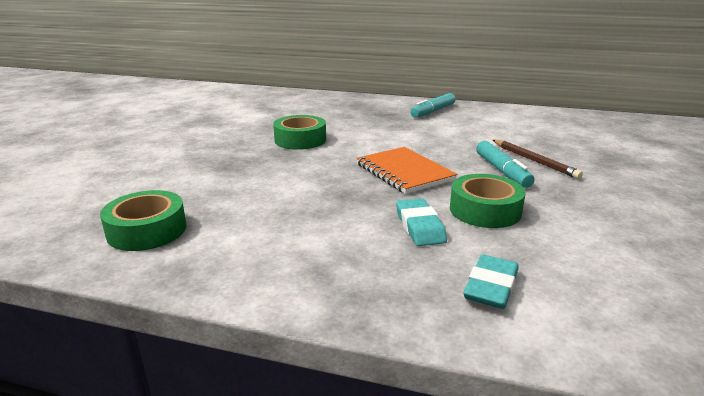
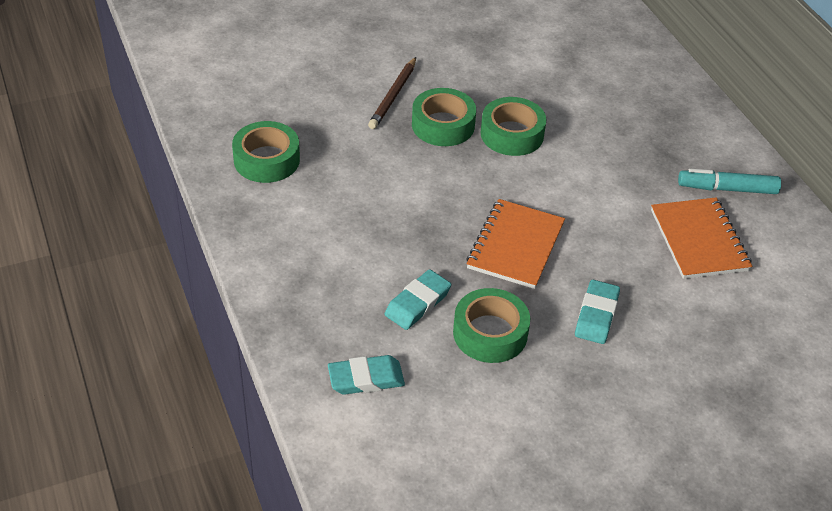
camera: 50 degrees right, 20 degrees up
(252, 154) = (443, 125): none -> green tape
(465, 128) = (699, 240): none -> orange notebook
(502, 171) = (596, 315): turquoise marker -> turquoise eraser
(534, 161) = (656, 332): brown pencil -> brown pencil (393, 96)

